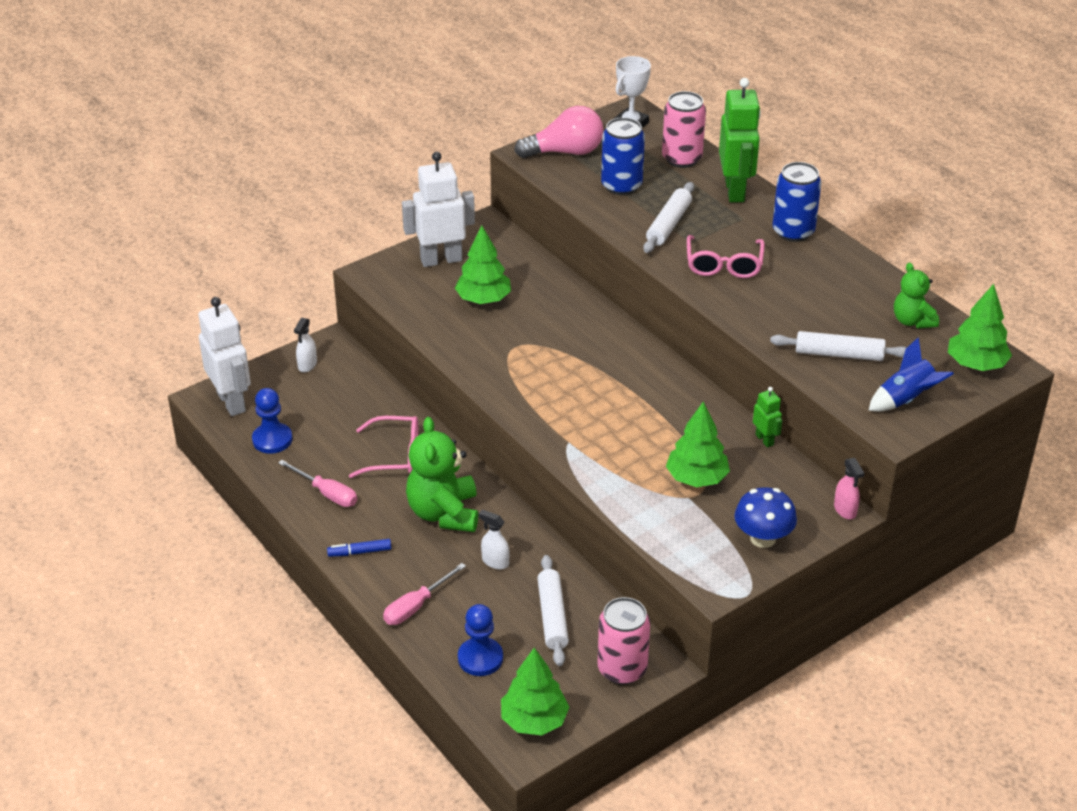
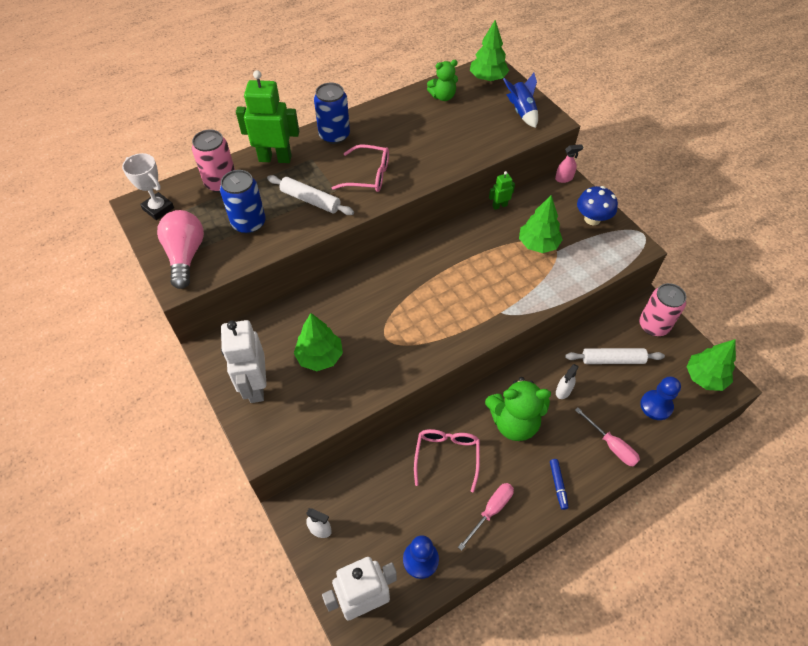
camera: 85 degrees left, 15 degrees up
(839, 354) = (475, 133): white rolling pin -> none

